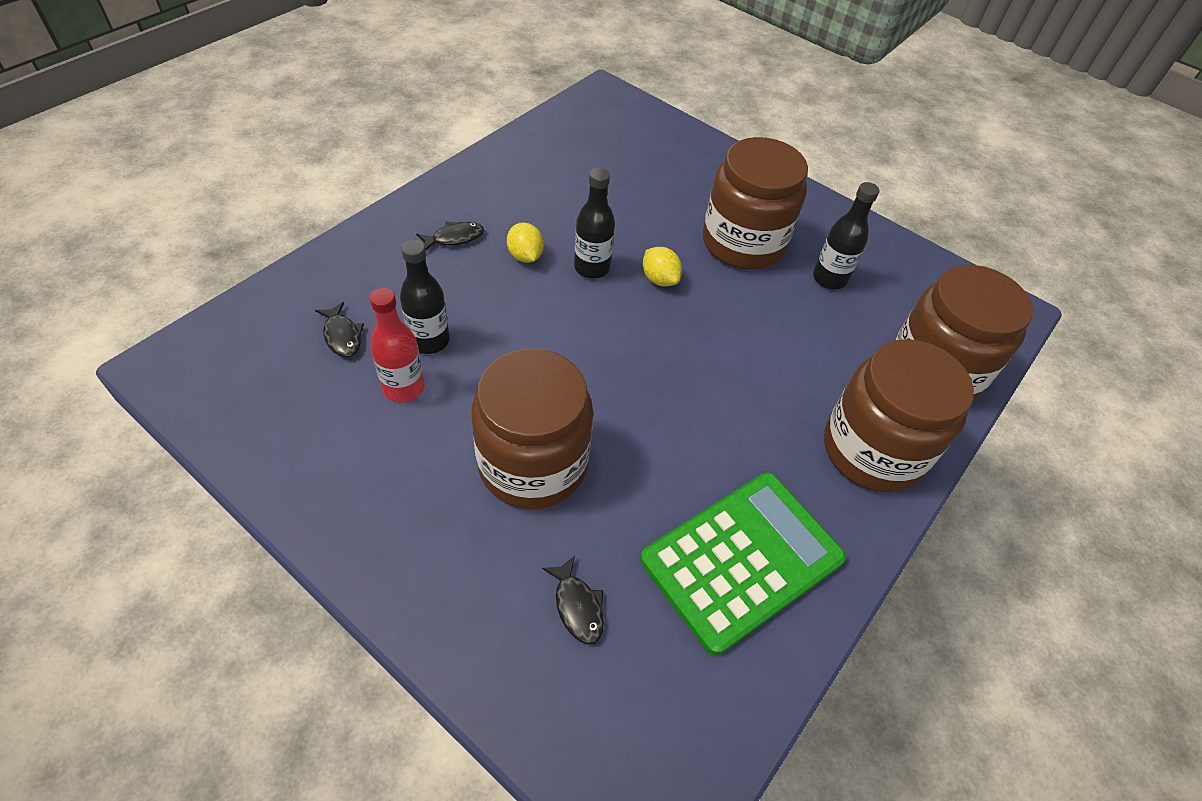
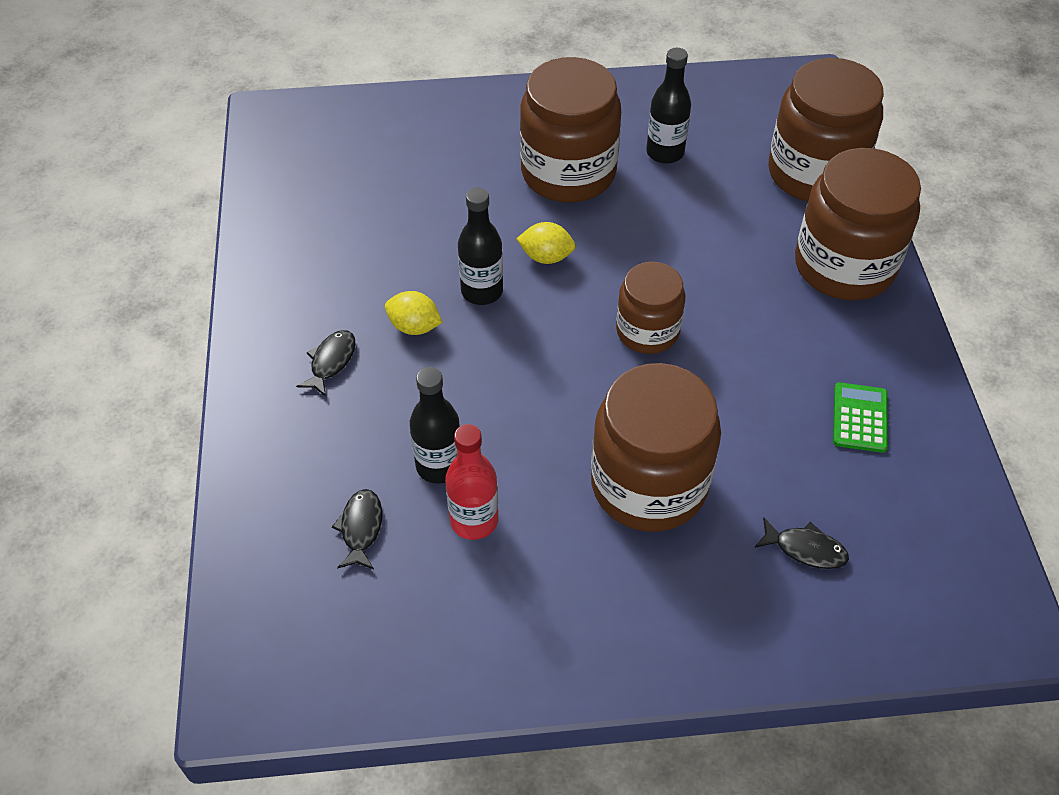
camera: 40 degrees left, 0 degrees up
(342, 336) = (361, 528): black fish -> black fish turned 105 degrees counterclockwise
(664, 373) = (647, 331): none -> brown jar
(742, 559) = (860, 418): green calculator -> green calculator, size x0.45

